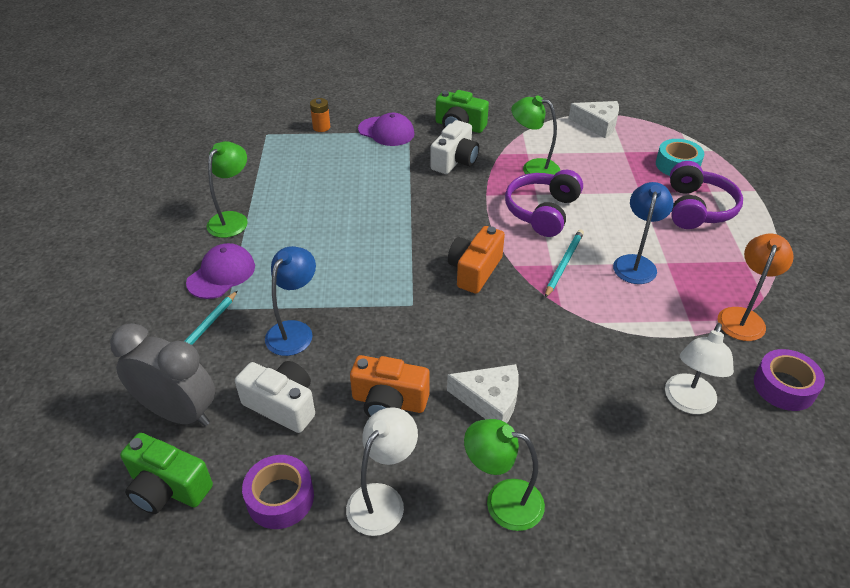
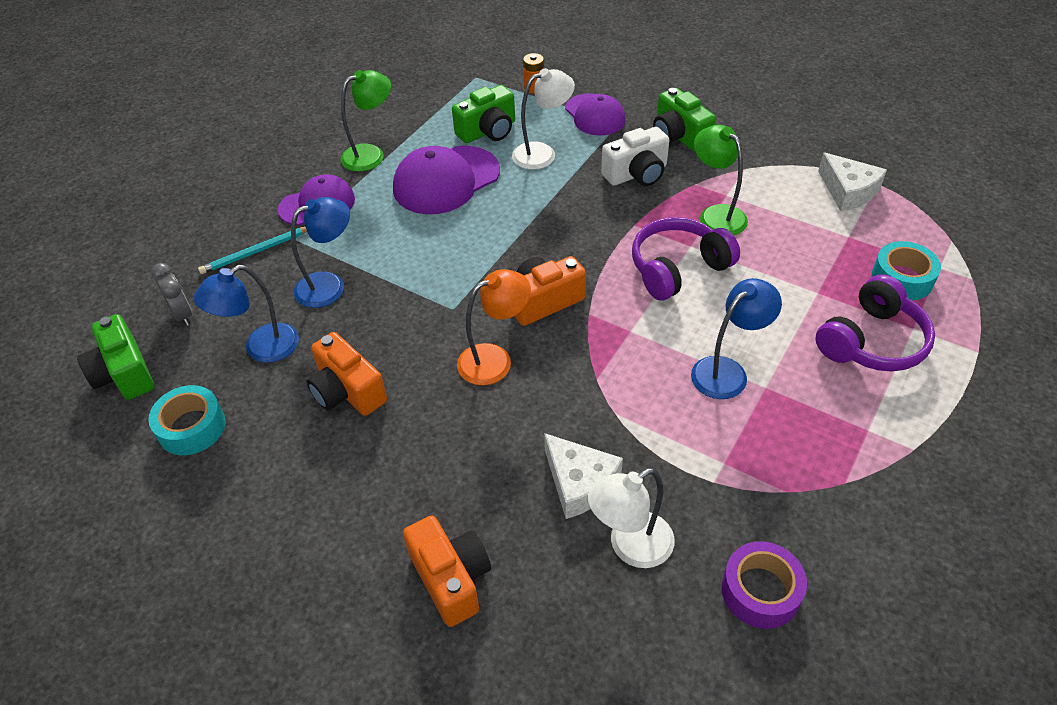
camera: 35 degrees right, 5 degrees up
(179, 413) = (183, 314): grey clock -> grey clock, size x0.53
(280, 498) = (192, 427): purple tape -> turquoise tape
(282, 405) = (261, 348): white camera -> blue lamp
(315, 169) = (488, 131): none -> green camera
(316, 216) = (446, 180): none -> purple cap
(382, 499) = (264, 474): white lamp -> white lamp (542, 153)
(490, 400) = (436, 437): white cheese -> white cheese (579, 483)
(502, 501) = (358, 535): green lamp -> none
(564, 264) = (644, 336): turquoise pencil -> none
(598, 491) = (451, 578): none -> orange camera
(743, 317) = (794, 491): orange lamp -> orange lamp (495, 359)

